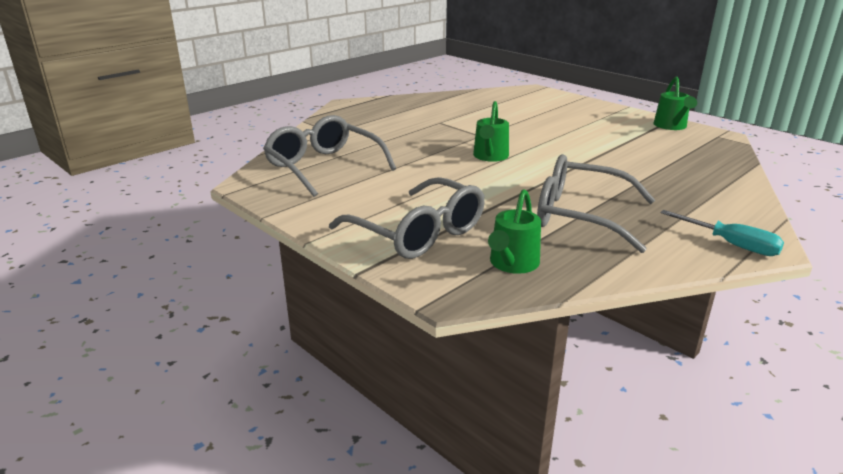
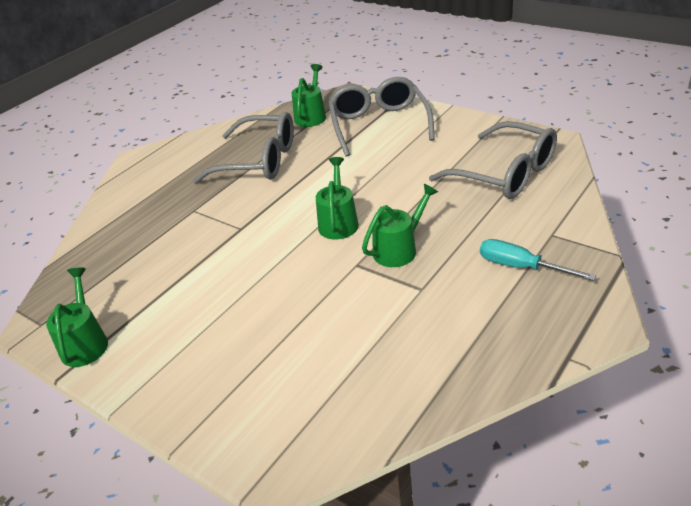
camera: 175 degrees right, 10 degrees up
(418, 233) = (379, 124): grey glasses -> grey glasses turned 45 degrees clockwise
(445, 138) = (399, 249): none -> green watering can
(731, 244) = (159, 156): turquoise screwdriver -> turquoise screwdriver (521, 267)

